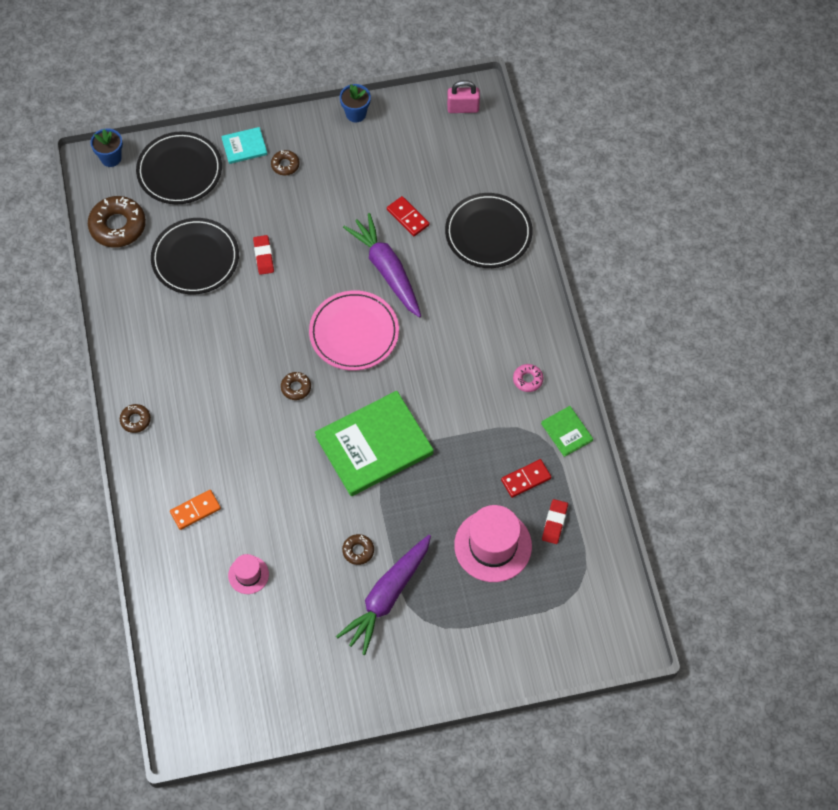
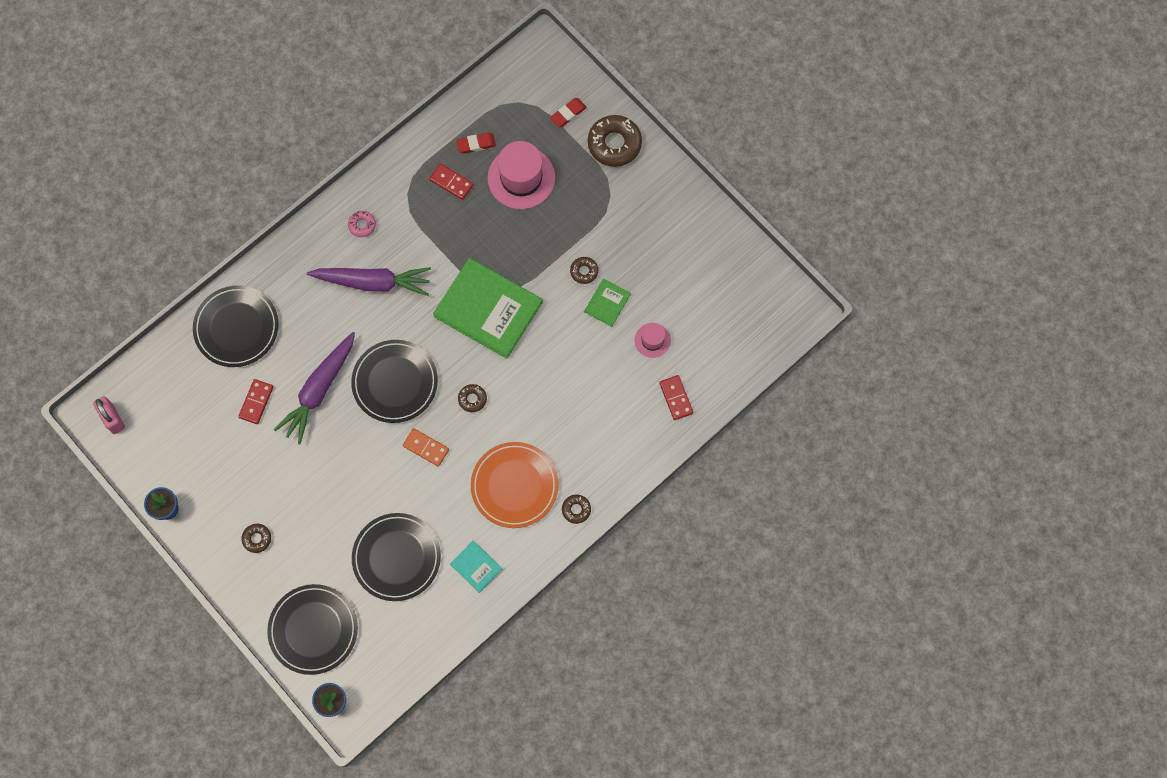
camera: 120 degrees left, 10 degrees up
(118, 226) = (401, 648): brown donut -> brown donut (614, 144)
(178, 564) = (676, 398): none -> red domino
(192, 381) = (514, 486): none -> orange plate
(195, 510) = (625, 412): orange domino -> orange domino (426, 447)
(244, 146) = (256, 587): turquoise book -> turquoise book (476, 567)
(263, 256) = (362, 500): red eraser -> red eraser (568, 114)
(354, 333) = (395, 382): pink plate -> black plate
(387, 597) = (608, 230): purple carrot -> purple carrot (373, 282)
(566, 432) = (393, 173): green book -> green book (607, 303)

